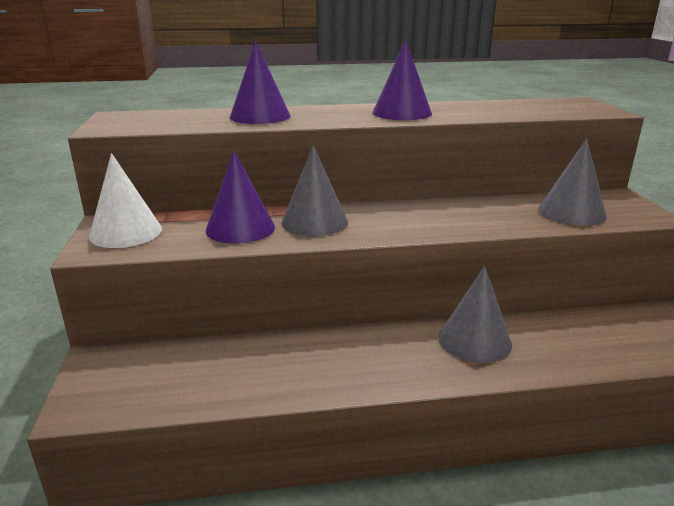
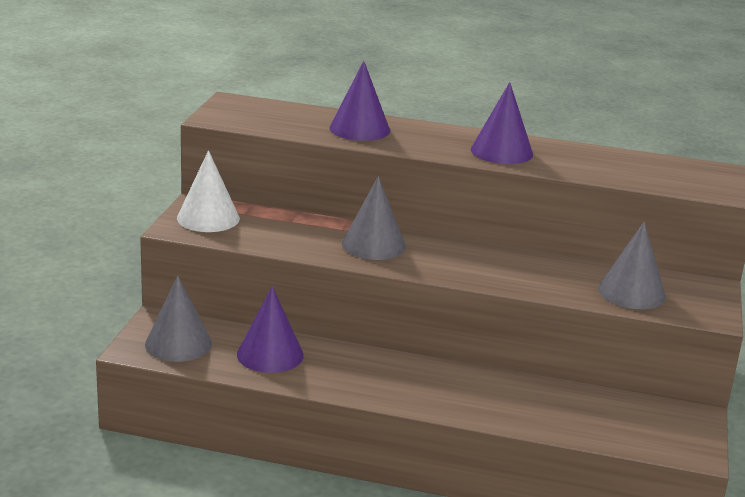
camera: 20 degrees right, 0 degrees up
(240, 228) = (304, 236): purple cone -> purple cone (270, 354)
(474, 340) = (478, 388): grey cone -> grey cone (178, 344)

